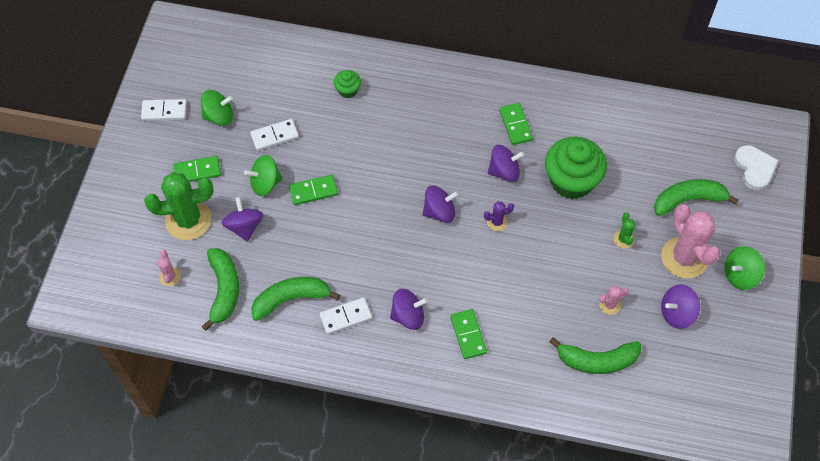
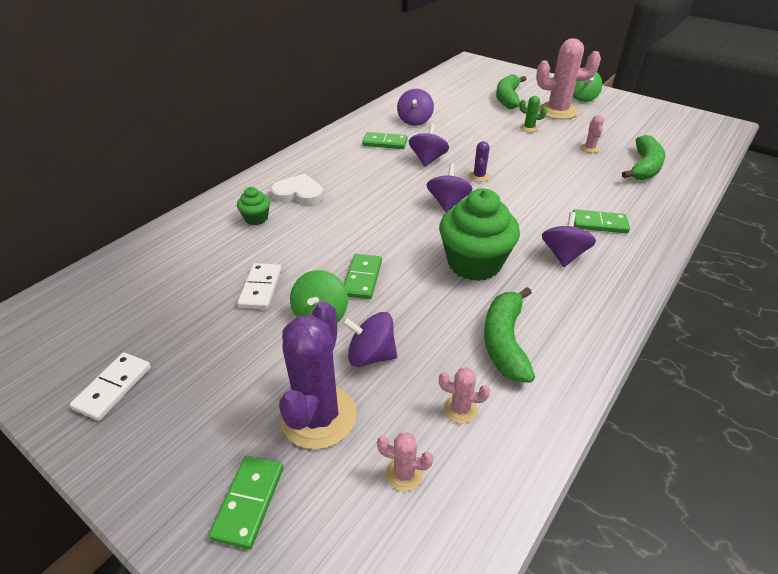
camera: 65 degrees left, 20 degrees down
(188, 220) = (318, 416): green cactus -> purple cactus
(197, 171) = (246, 380): green domino -> green domino (249, 502)
(219, 116) = (183, 330): green spinning top -> none
(224, 290) = (460, 409): green banana -> pink cactus
(346, 317) = (549, 301): white domino -> none
(571, 181) = (460, 134): green cupcake -> green cupcake (474, 263)
(676, 313) = (607, 125): purple spinning top -> purple spinning top (414, 121)
(754, 168) = (495, 73): white heart -> white heart (298, 193)

